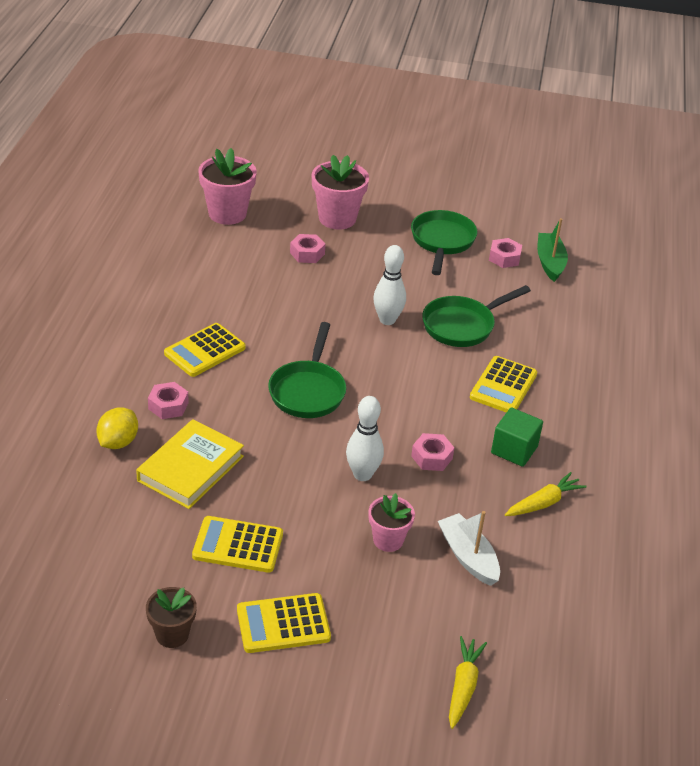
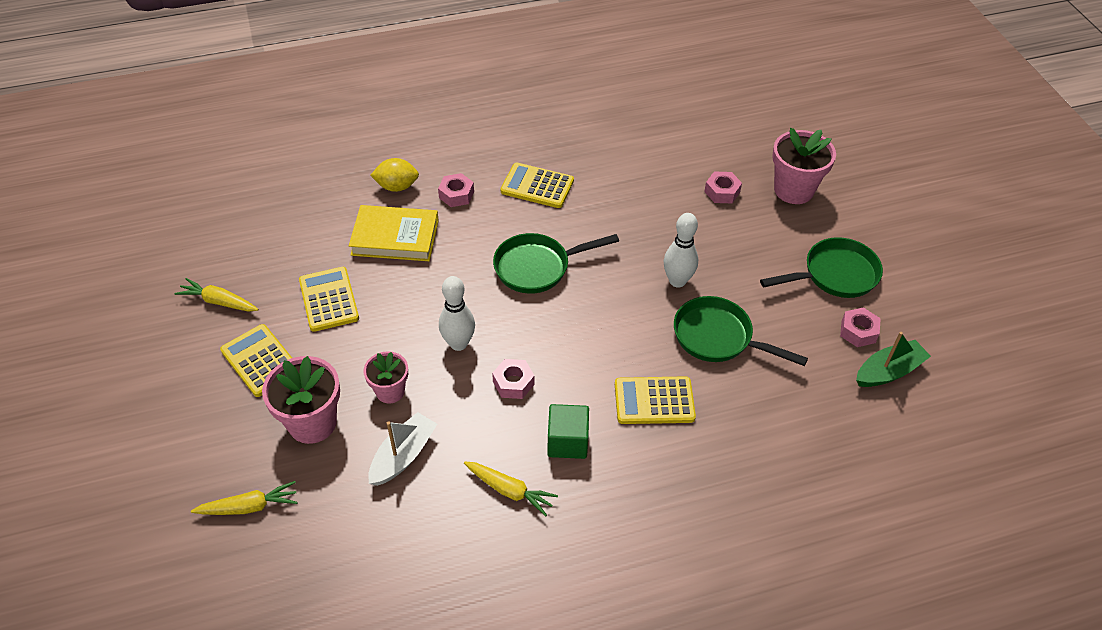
camera: 65 degrees right, 10 degrees up
(172, 634) = (219, 302): brown flower pot -> yellow carrot
(227, 213) = (727, 122): pink flower pot -> pink flower pot (312, 423)

